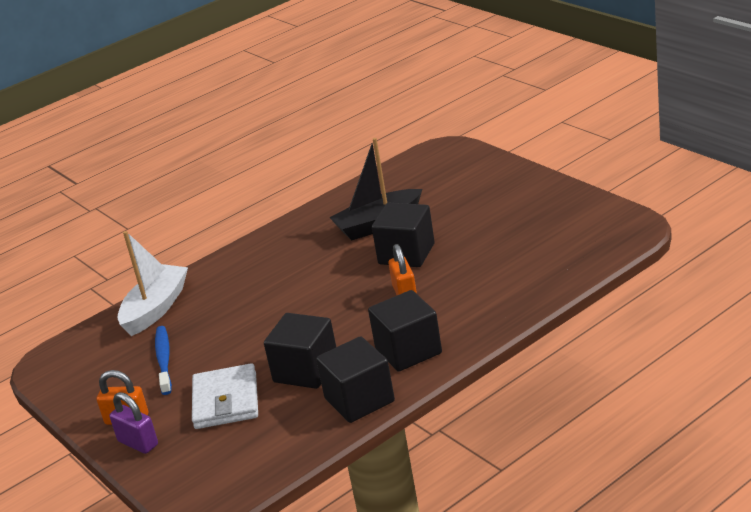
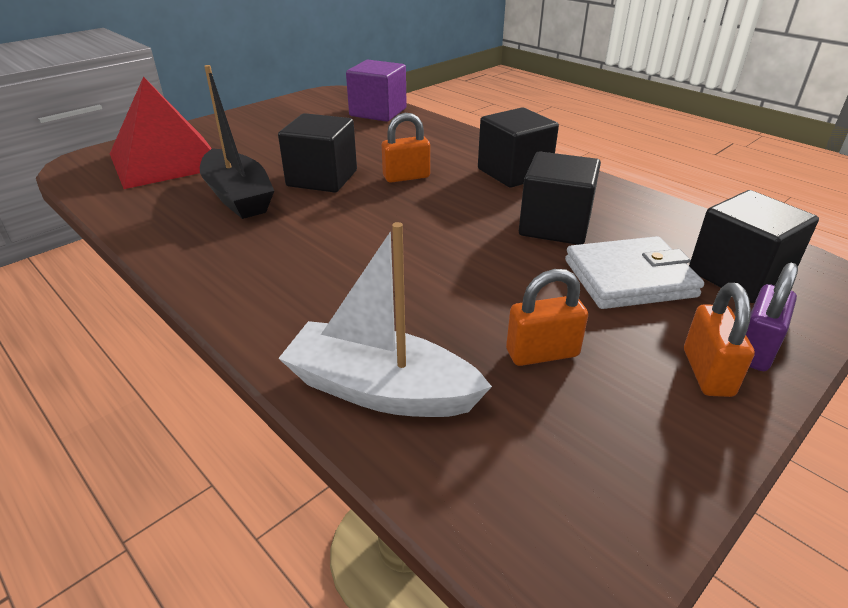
camera: 100 degrees left, 5 degrees up
(164, 360) = (542, 353): blue toothbrush -> orange padlock
(359, 400) = (601, 193): black cube -> black cube (738, 275)
(448, 179) = (166, 160): none -> red pyramid
(570, 261) = (378, 112): none -> purple cube

